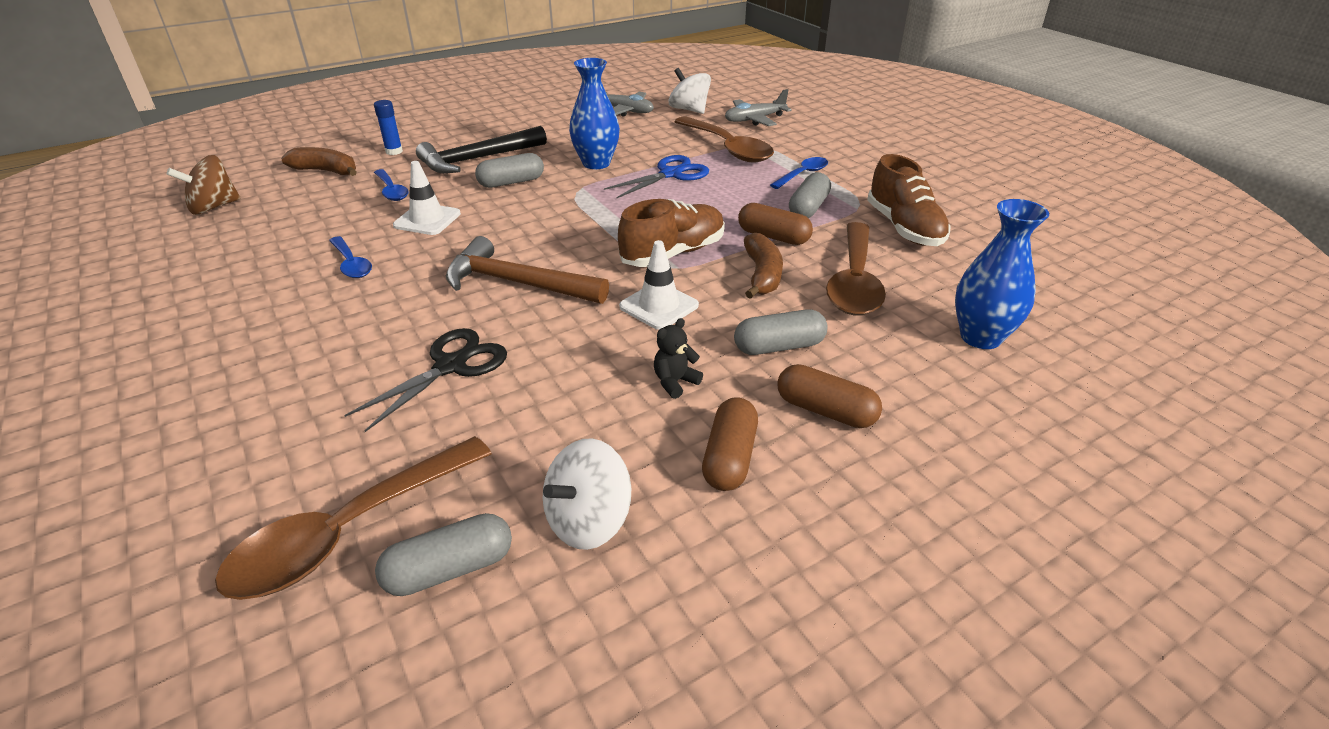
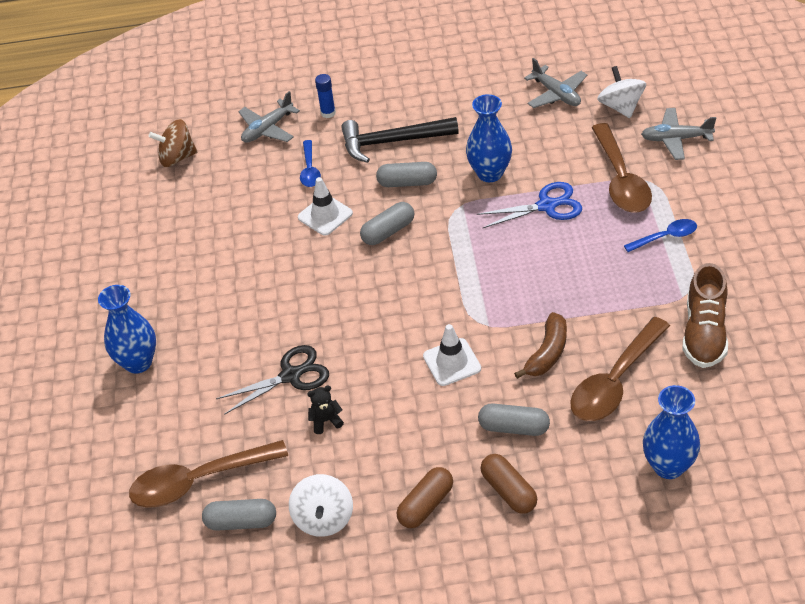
camera: 30 degrees right, 10 degrees up
(198, 406) = (138, 362): none -> blue vase
(326, 171) = (267, 129): brown banana -> grey plane
(351, 264) = (257, 254): blue spoon -> none
(518, 283) = (363, 309): brown hammer -> none
(588, 521) = (324, 518): white spinning top -> white spinning top turned 75 degrees counterclockwise
(673, 253) = (493, 309): brown shoe -> none
(675, 382) = (425, 435): black teddy bear -> black teddy bear (326, 421)
(773, 237) = (584, 312): brown capsule -> none
(808, 208) = (639, 284): grey capsule -> grey capsule (388, 231)

